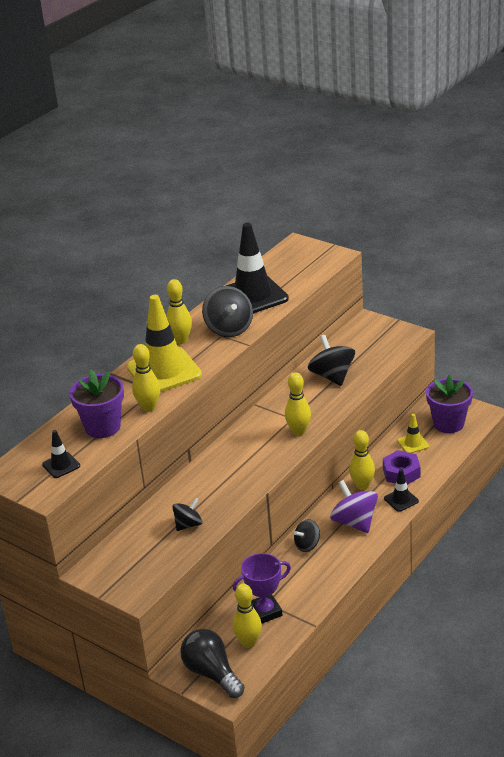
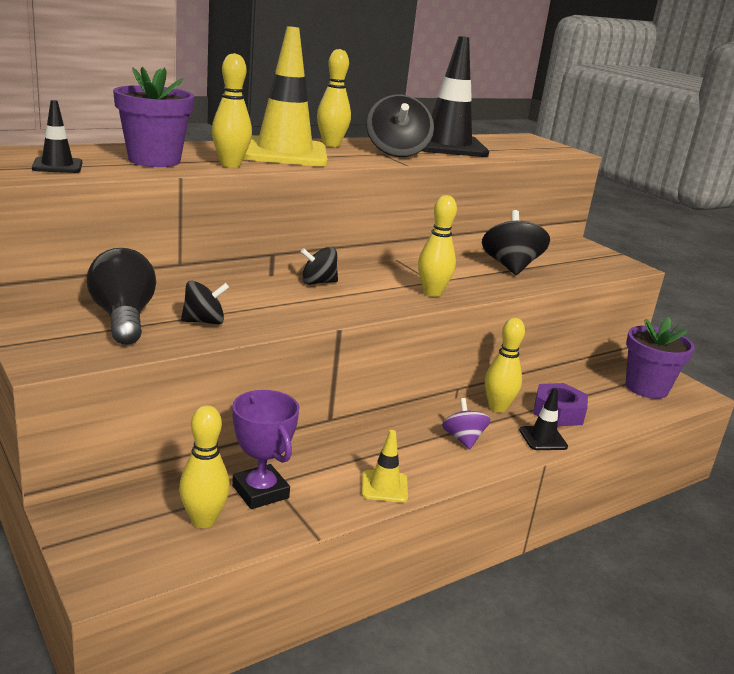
camera: 15 degrees right, 10 degrees down
(212, 673) = (113, 538): black light bulb -> black light bulb (123, 318)
(265, 612) = (260, 492): purple trophy -> purple trophy turned 60 degrees clockwise
(307, 545) = (381, 440): black spinning top -> black spinning top (318, 282)
(354, 522) = (463, 439): purple spinning top -> purple spinning top, size x0.61
(413, 443) = (589, 391): yellow traffic cone -> yellow traffic cone (384, 486)

